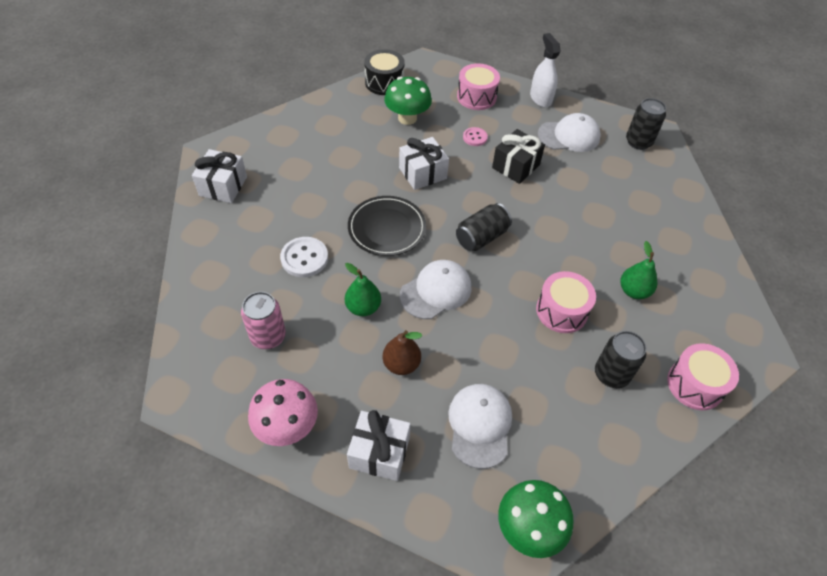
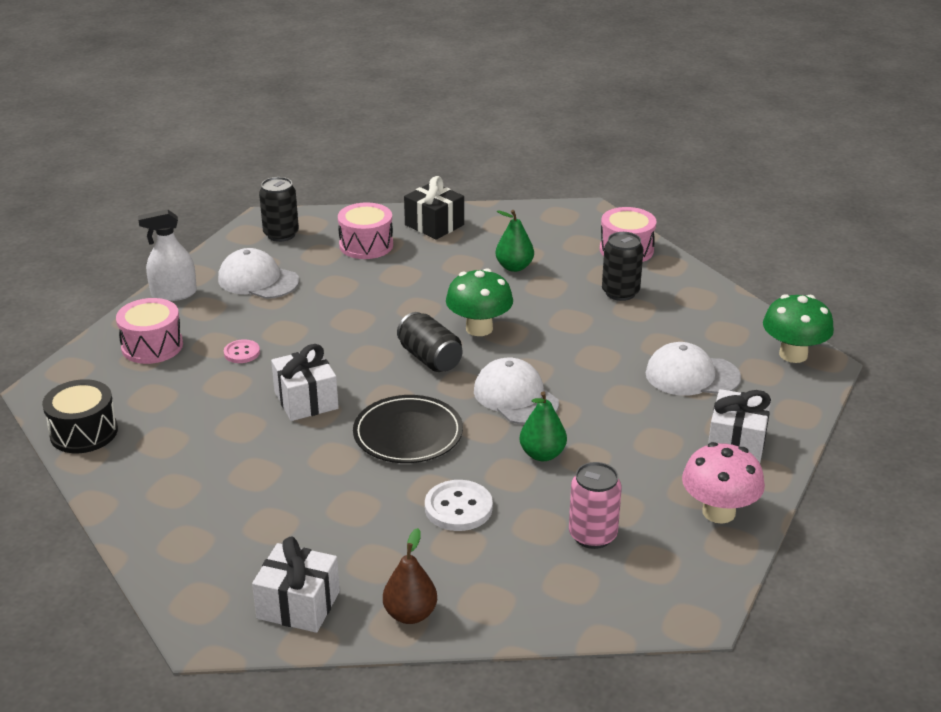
camera: 85 degrees left, 20 degrees down
(401, 364) = (623, 425): brown pear -> brown pear (410, 614)
(407, 118) = (182, 411): green mushroom -> green mushroom (479, 328)
(516, 166) = (307, 324): black gift -> black gift (434, 225)
(561, 311) = (542, 313): pink drum -> pink drum (366, 245)
(569, 136) = (258, 280): white cap -> white cap turned 60 degrees counterclockwise

